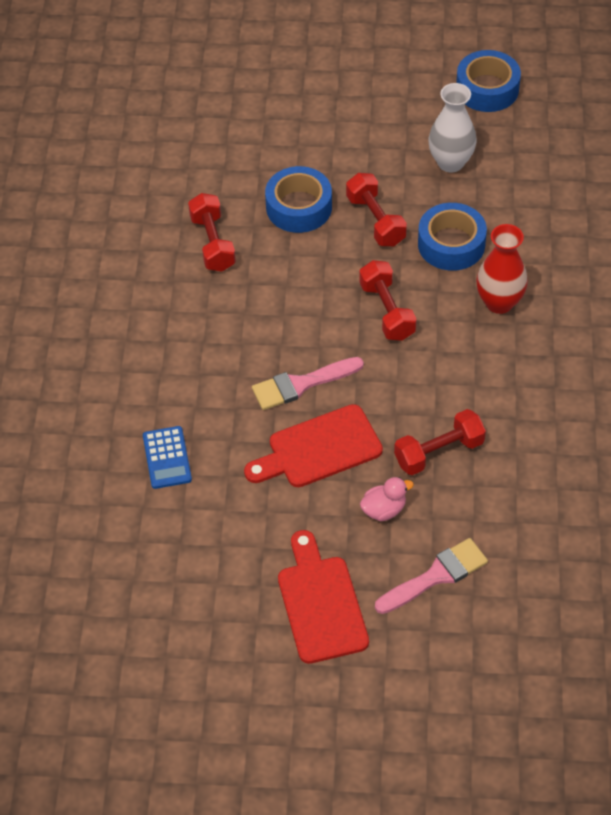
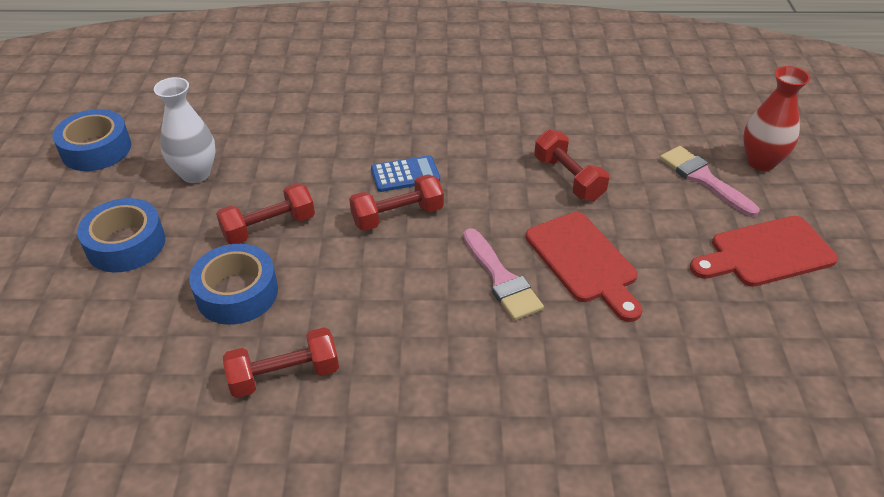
camera: 95 degrees left, 10 degrees down
(167, 458) = (628, 397): blue calculator -> blue calculator (405, 174)
(384, 510) = (644, 213): pink duck -> none
(451, 244) = (310, 172): blue tape -> blue tape (126, 244)
(499, 302) = (386, 142): red vase -> red vase (761, 162)

